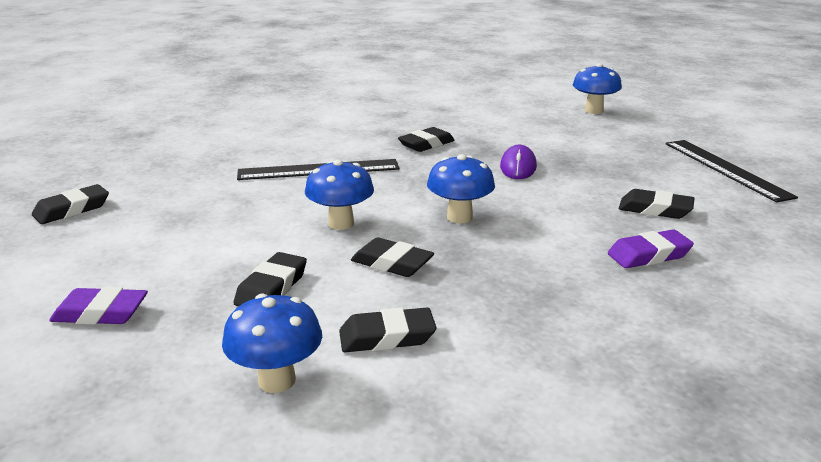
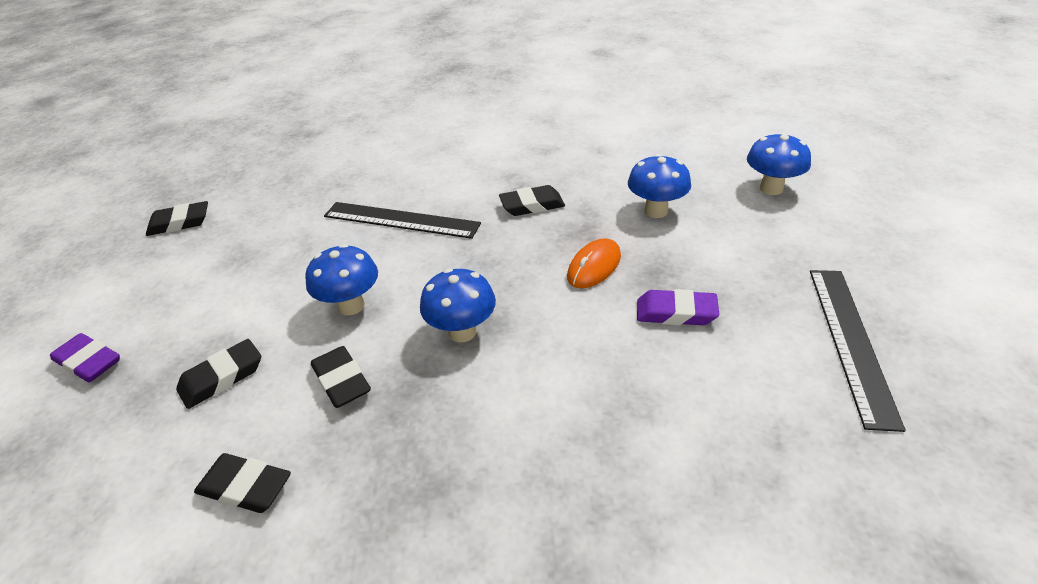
camera: 30 degrees right, 15 degrees up
(277, 380) = (119, 505): blue mushroom -> blue mushroom (656, 211)
(518, 167) = (594, 266): purple mouse -> orange mouse
(649, 255) = (604, 468): purple eraser -> purple eraser (676, 313)
(655, 209) = (685, 389): black eraser -> none

